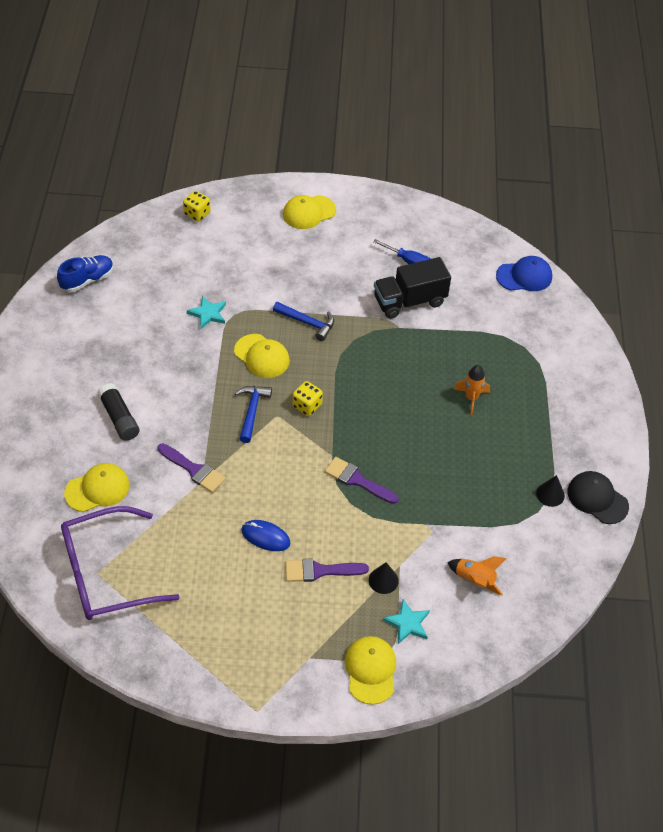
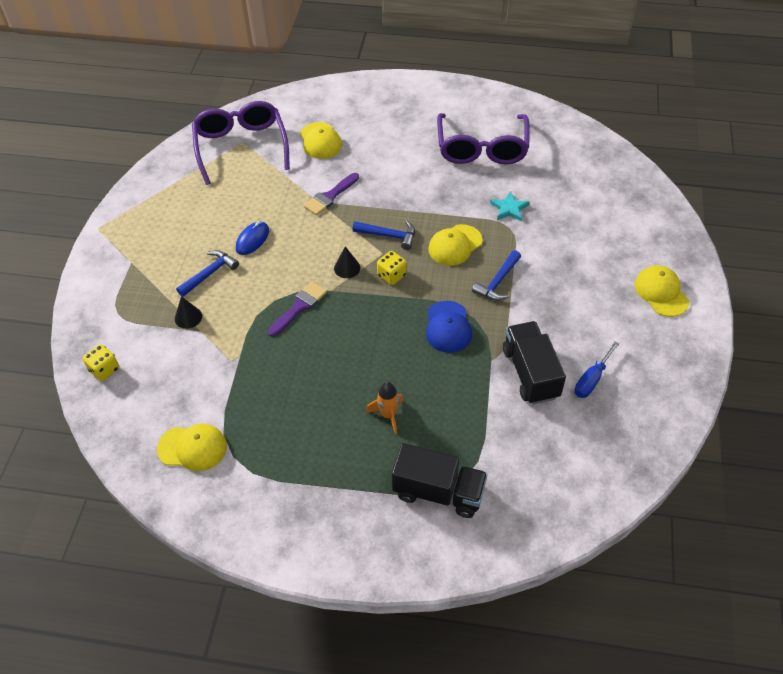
camera: 100 degrees right, 0 degrees up
(87, 280) = (549, 130): blue shoe -> none
(115, 336) = (482, 149): none -> purple glasses
(119, 418) = (390, 152): black glue stick -> none
(197, 214) = (645, 203): yellow dice -> yellow dice (104, 370)
(320, 571) = (209, 274): purple brush -> blue hammer
(370, 670) = (106, 301): yellow cap -> yellow cap (192, 448)
(407, 623) = (140, 331): turquoise star -> none
(475, 580) = (169, 388): orange rocket -> none
(524, 276) = (576, 500): blue cap -> blue cap (448, 327)
(538, 360) = (438, 492): none -> black truck
(550, 494) = (251, 472): black cone -> black cone (347, 268)
(597, 499) = (236, 519): black cap -> none

